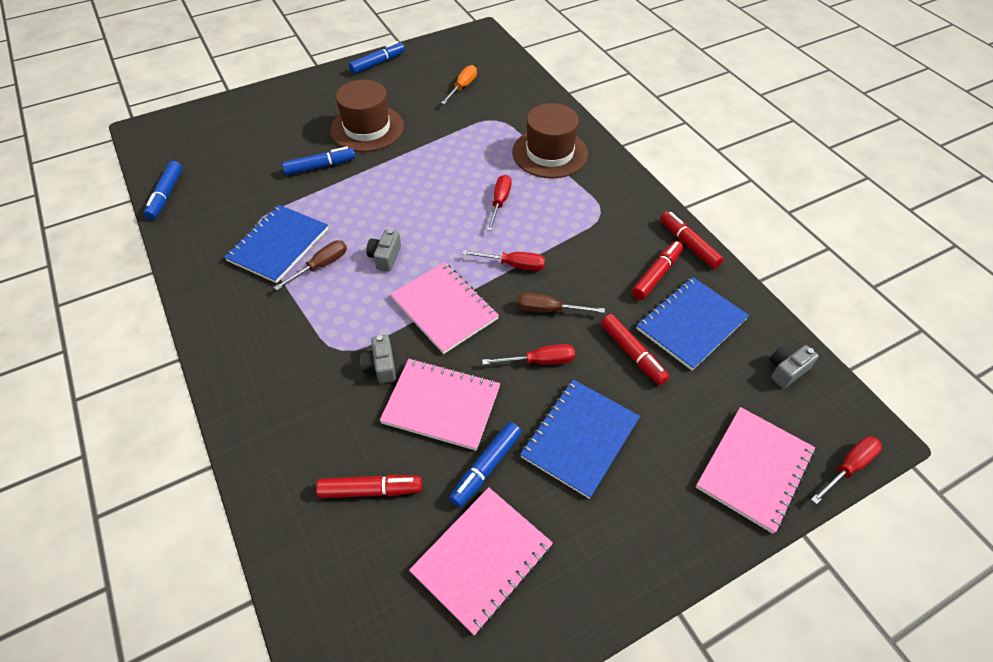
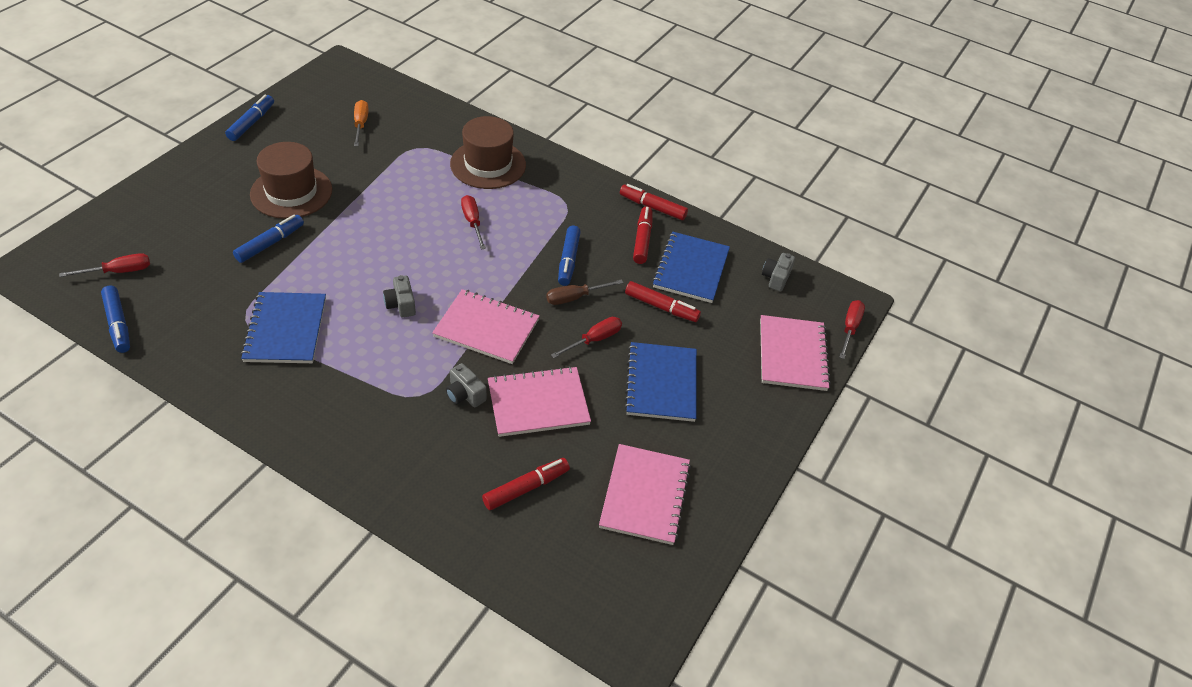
camera: 35 degrees left, 5 degrees down
(321, 266) = (344, 333): brown screwdriver -> none
(486, 467) = (605, 433): blue marker -> blue marker (568, 260)
(513, 265) = (521, 271): red screwdriver -> red screwdriver (118, 271)

